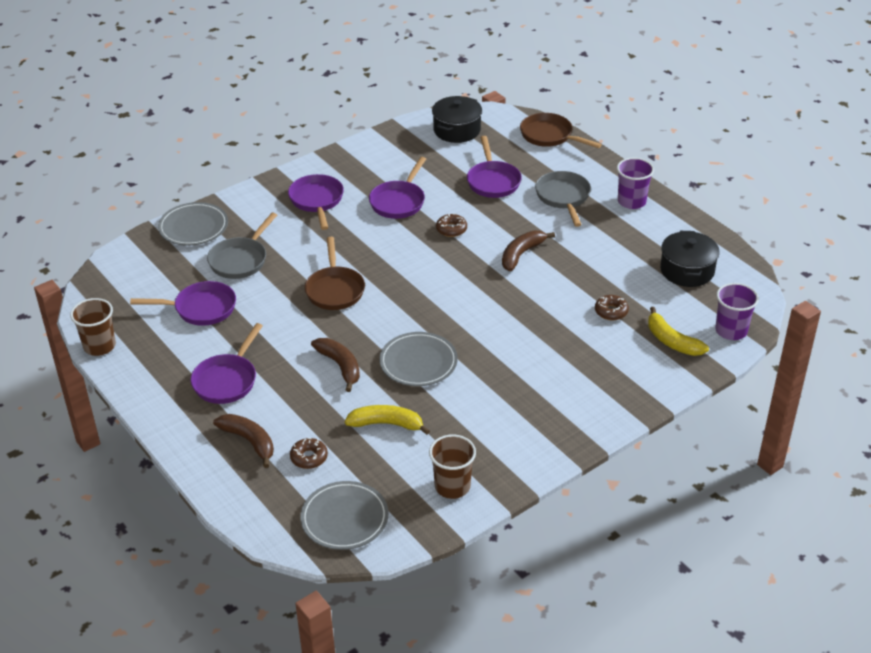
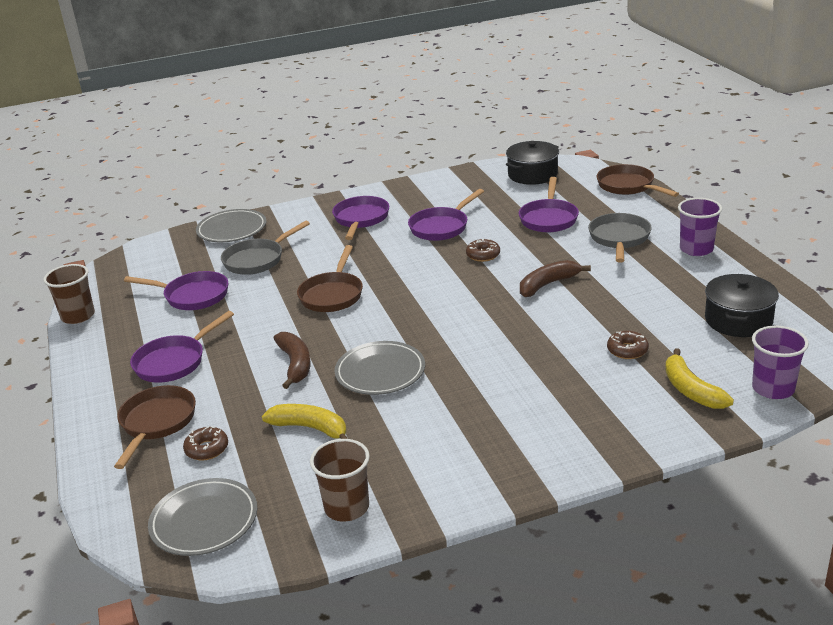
camera: 20 degrees right, 10 degrees down
(249, 441) = (156, 423): brown banana -> brown pan

